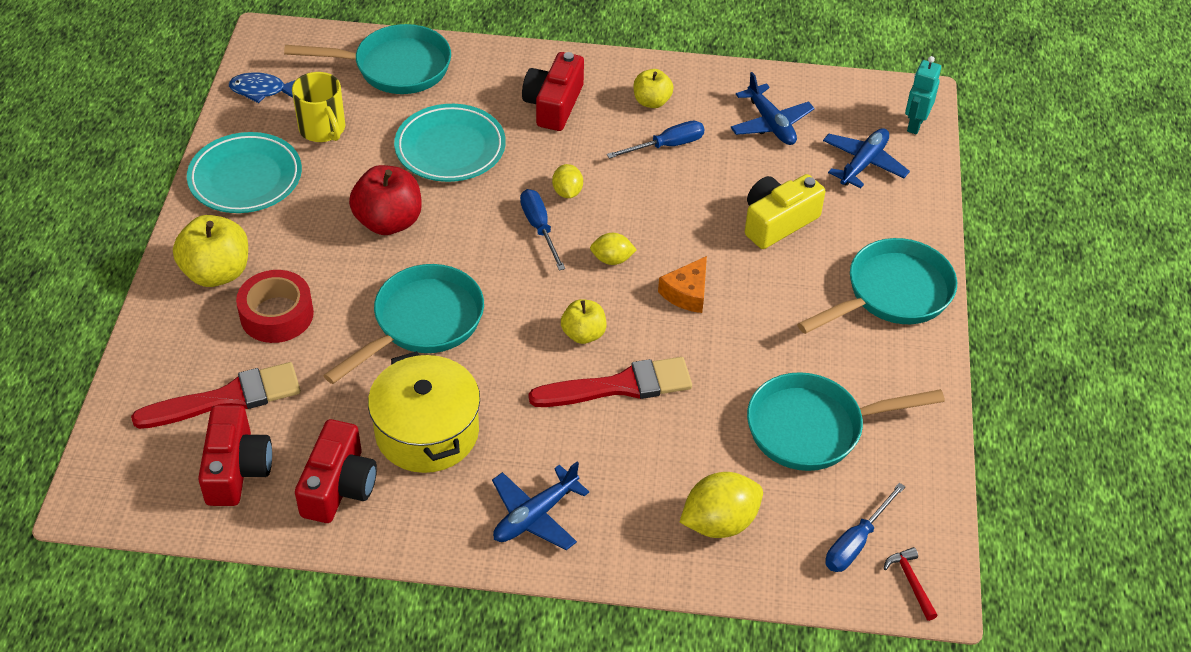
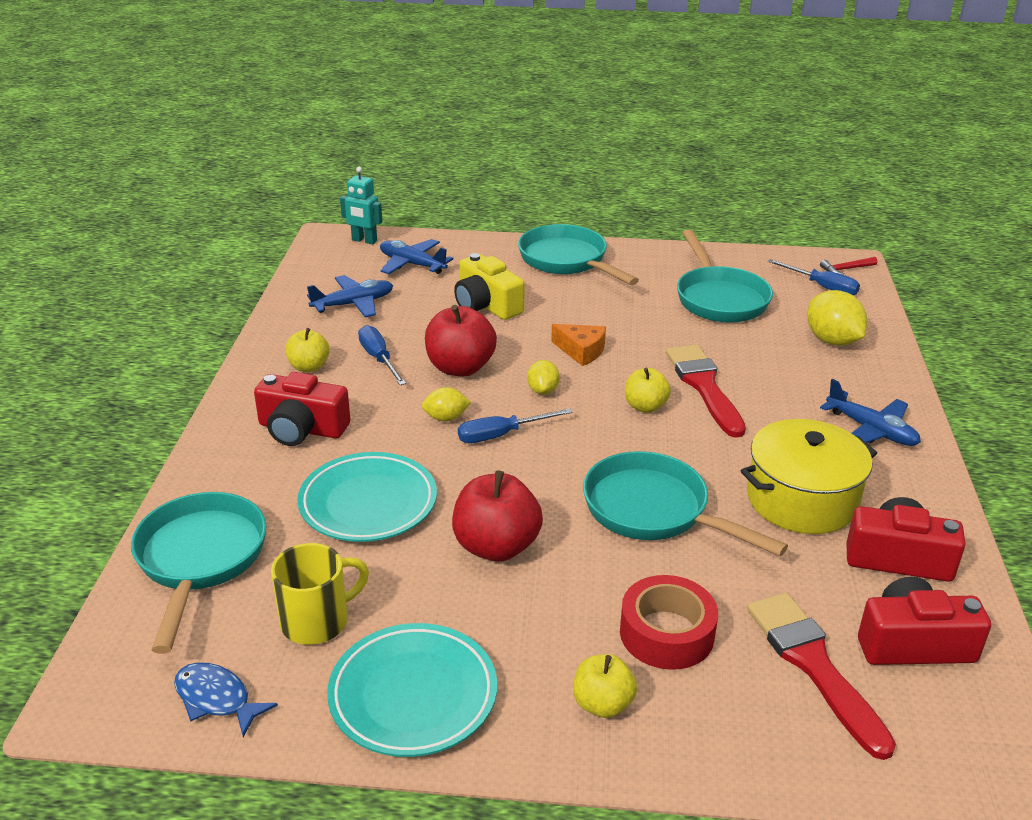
camera: 90 degrees left, 15 degrees down
(217, 272) = (602, 704): yellow apple -> yellow apple, size x0.61
(261, 90) = (216, 699): blue fish -> blue fish turned 120 degrees clockwise
(652, 201) = (460, 368): none -> red apple

